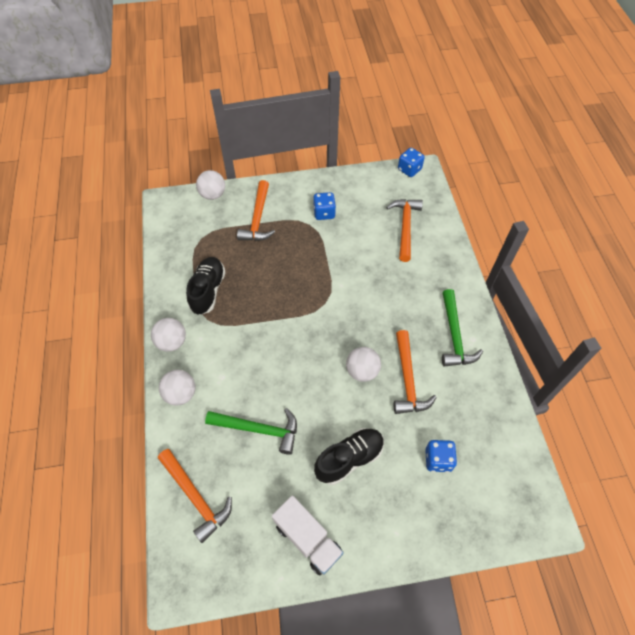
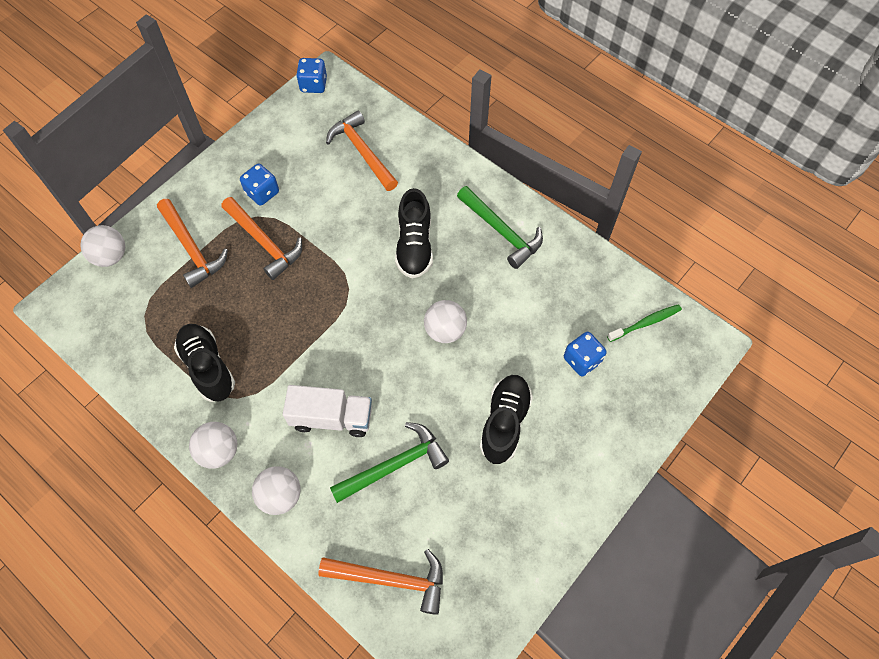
camera: 40 degrees left, 5 degrees up
(307, 539) = (530, 525): white truck -> white truck (331, 418)
(388, 305) = (414, 246): none -> black shoe
(408, 380) = (494, 306): orange hammer -> orange hammer (264, 242)
(507, 470) = (645, 323): none -> green toothbrush

